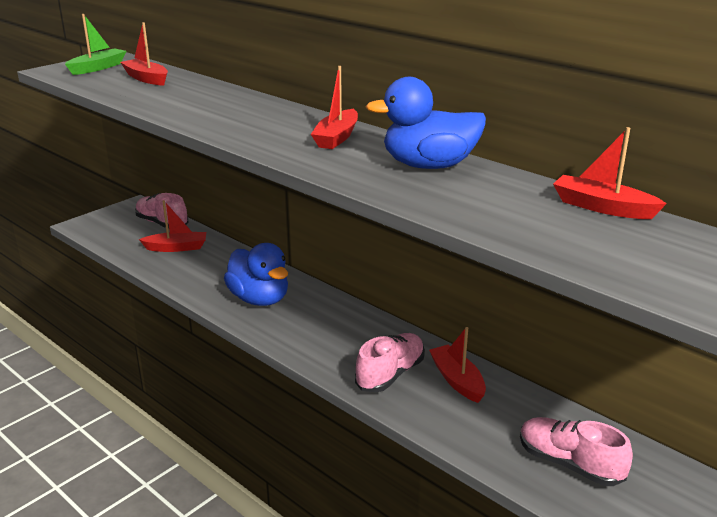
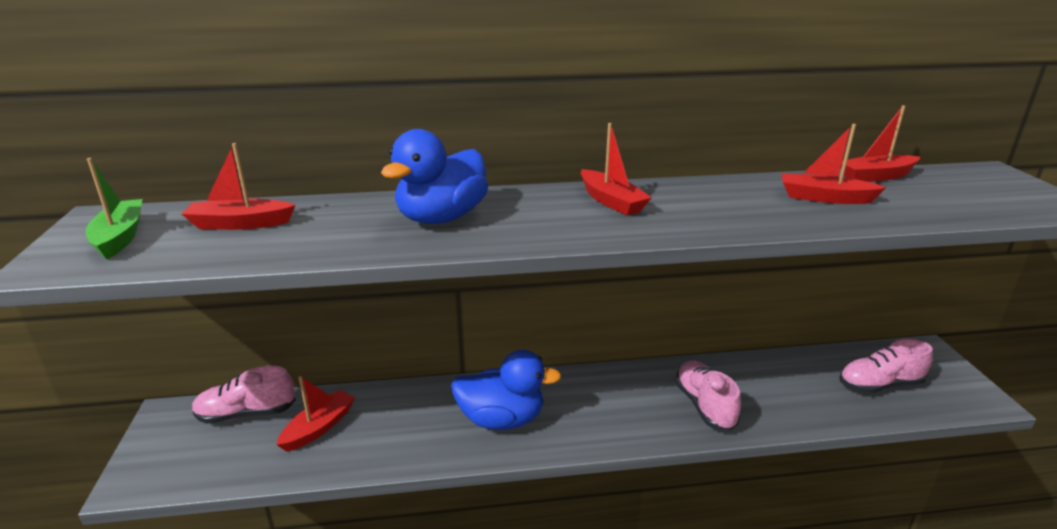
camera: 50 degrees left, 0 degrees up
(429, 166) = (731, 194): blue duck -> blue duck (441, 218)
(457, 380) = (741, 378): red boat -> red boat (824, 198)

